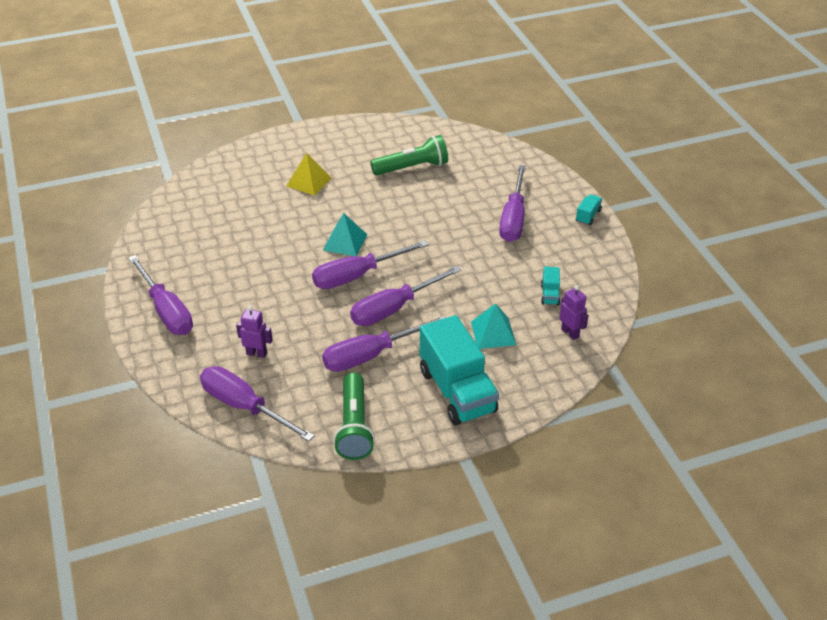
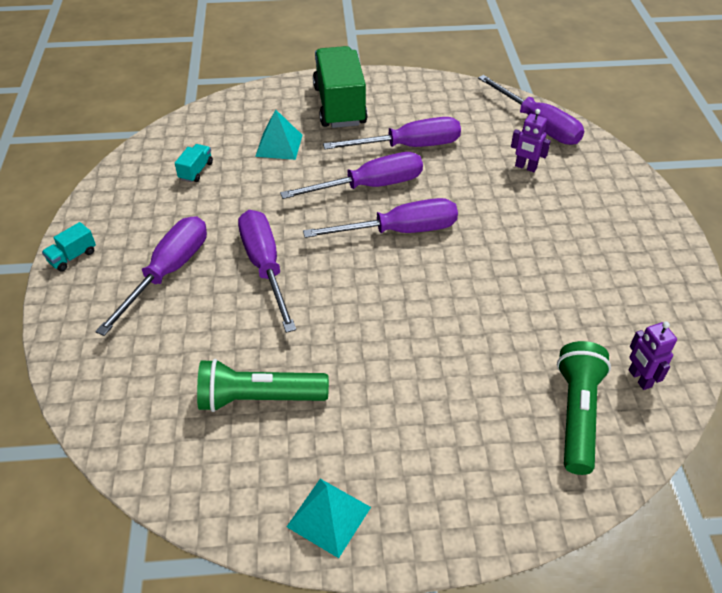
camera: 165 degrees left, 5 degrees up
(166, 310) = (632, 230): purple screwdriver -> purple screwdriver (265, 266)
(309, 181) = (434, 404): yellow pyramid -> none
(345, 242) = (403, 280): turquoise pyramid -> turquoise pyramid (329, 516)
(354, 426) = (440, 96): green flashlight -> green flashlight (576, 414)
(457, 391) = (339, 105): turquoise truck -> green truck
(570, 333) = (204, 133): purple robot -> purple robot (639, 378)

